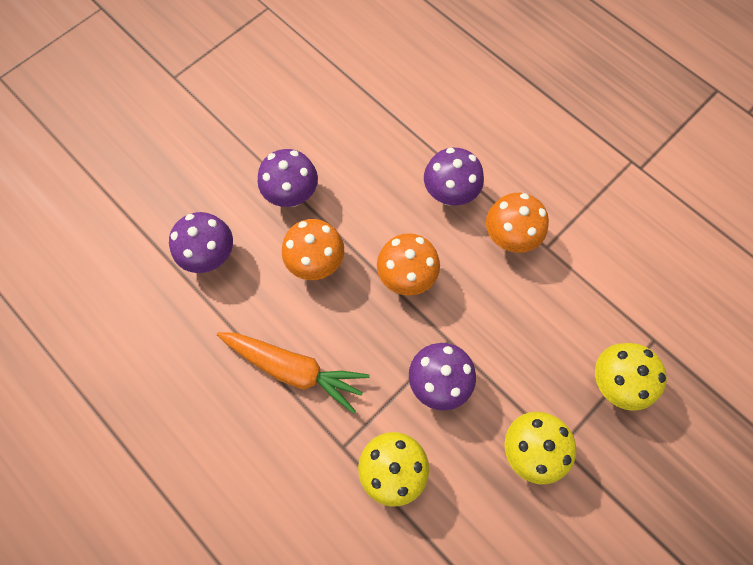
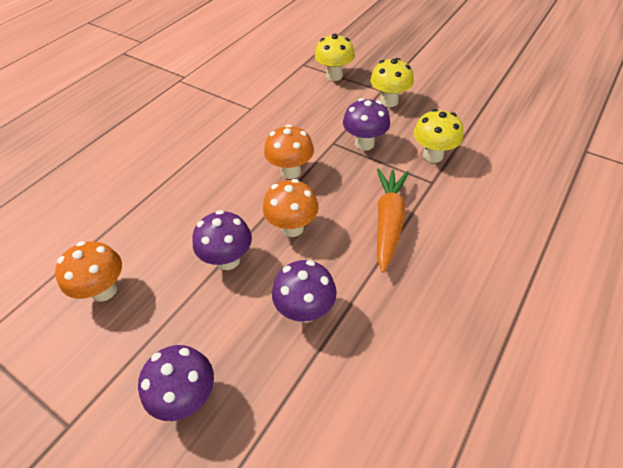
camera: 100 degrees left, 20 degrees down
(449, 194) = (214, 159): purple mushroom -> purple mushroom (187, 397)
(509, 237) = (247, 125): orange mushroom -> orange mushroom (104, 290)

